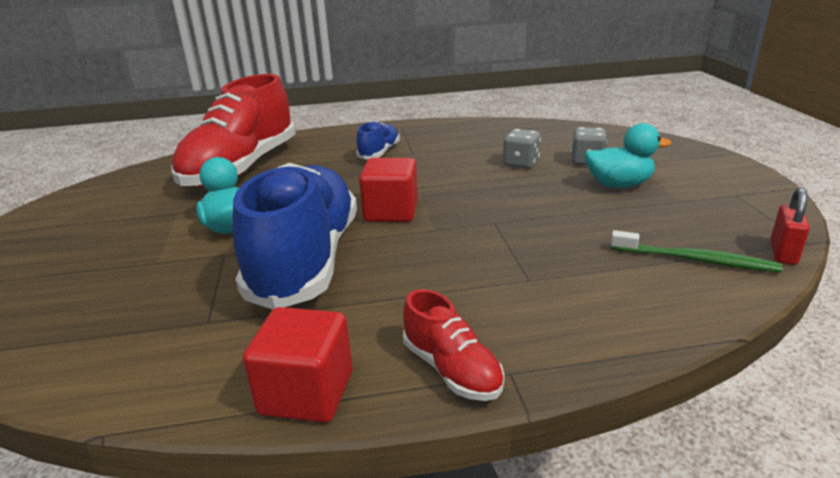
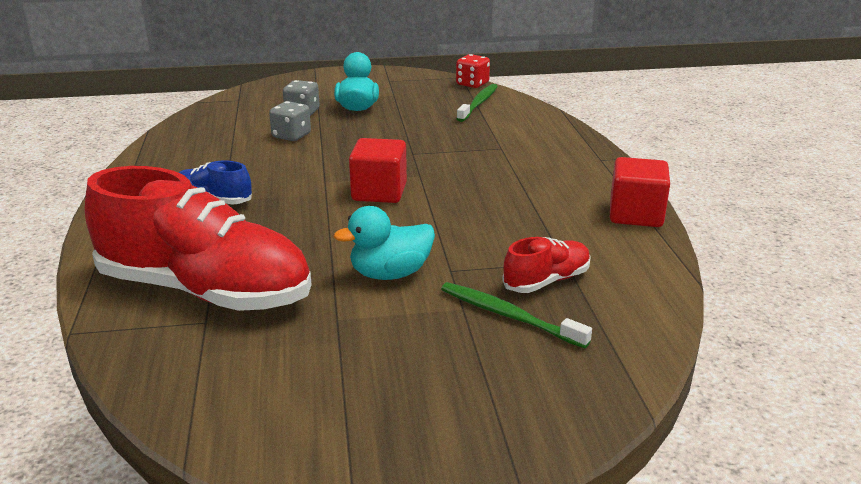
camera: 90 degrees left, 0 degrees up
(127, 285) = (508, 316): none -> green toothbrush
(306, 260) = (467, 227): blue shoe -> none
(452, 370) = (602, 174): red shoe -> red shoe (547, 281)
(783, 253) = (472, 84): red padlock -> red dice

